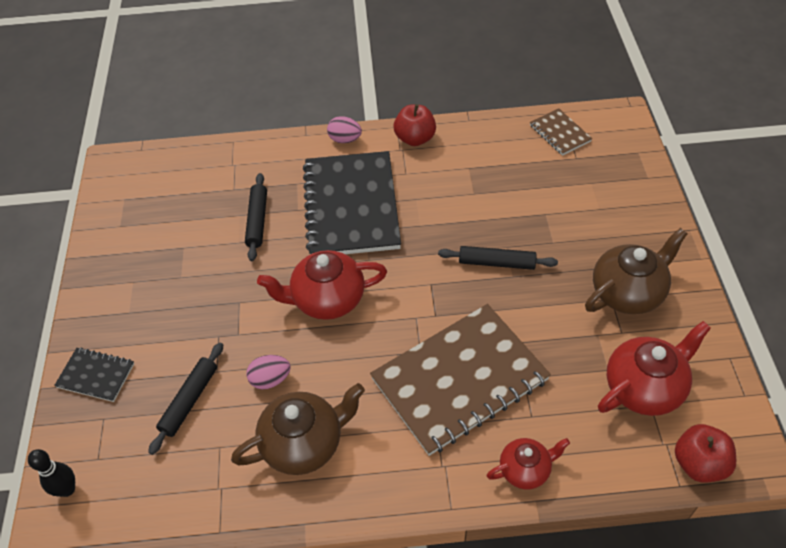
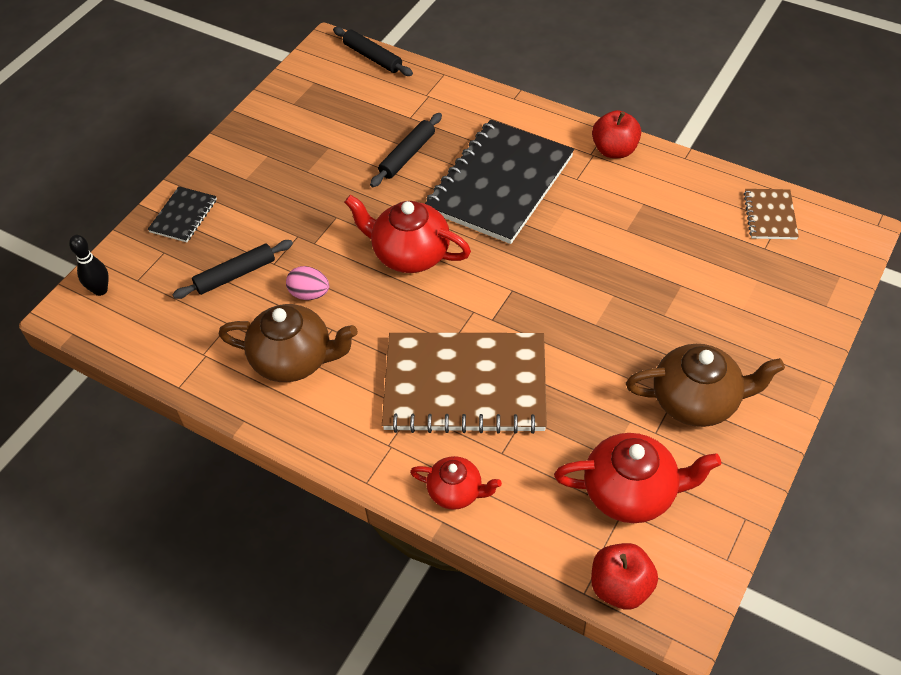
camera: 35 degrees right, 0 degrees up
(96, 375) = (183, 216): black notebook -> black notebook turned 60 degrees clockwise
(345, 139) = (546, 120): pink egg -> none
(497, 263) = (591, 304): black rolling pin -> black rolling pin (373, 57)

